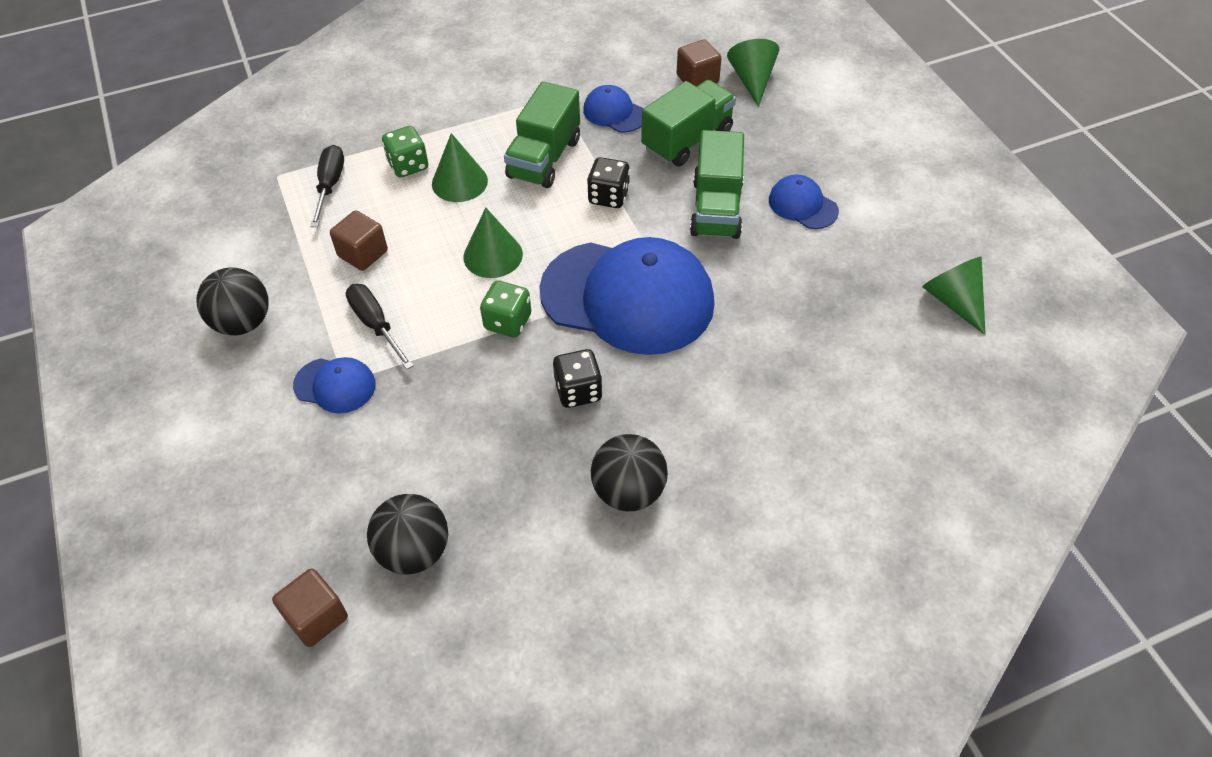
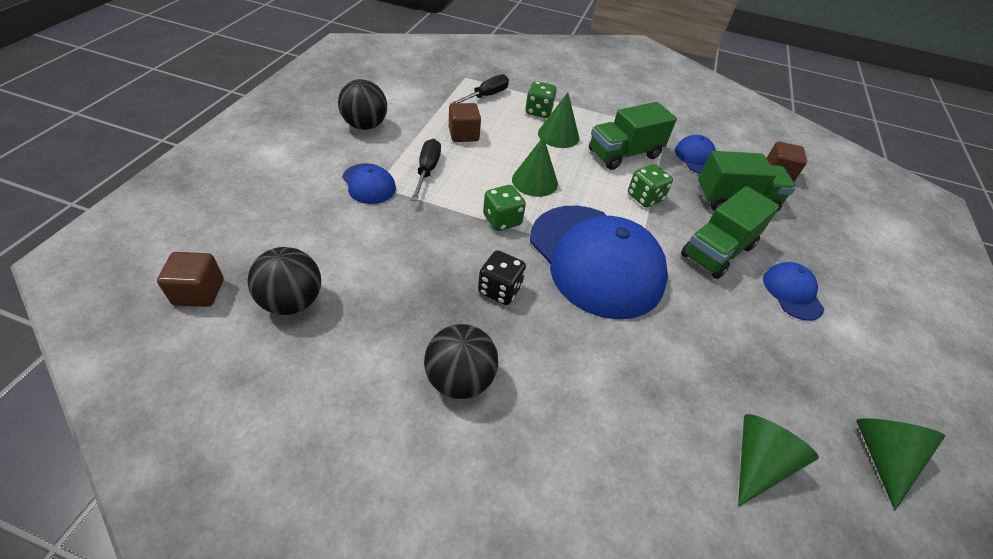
camera: 35 degrees right, 5 degrees down
(608, 196) = (644, 197): black dice -> green dice
(752, 80) = (821, 196): green cone -> green cone (757, 462)

